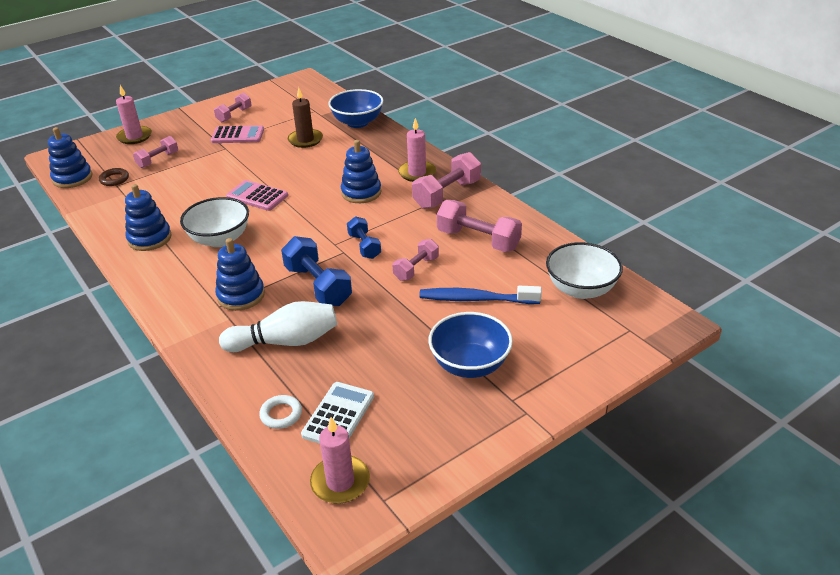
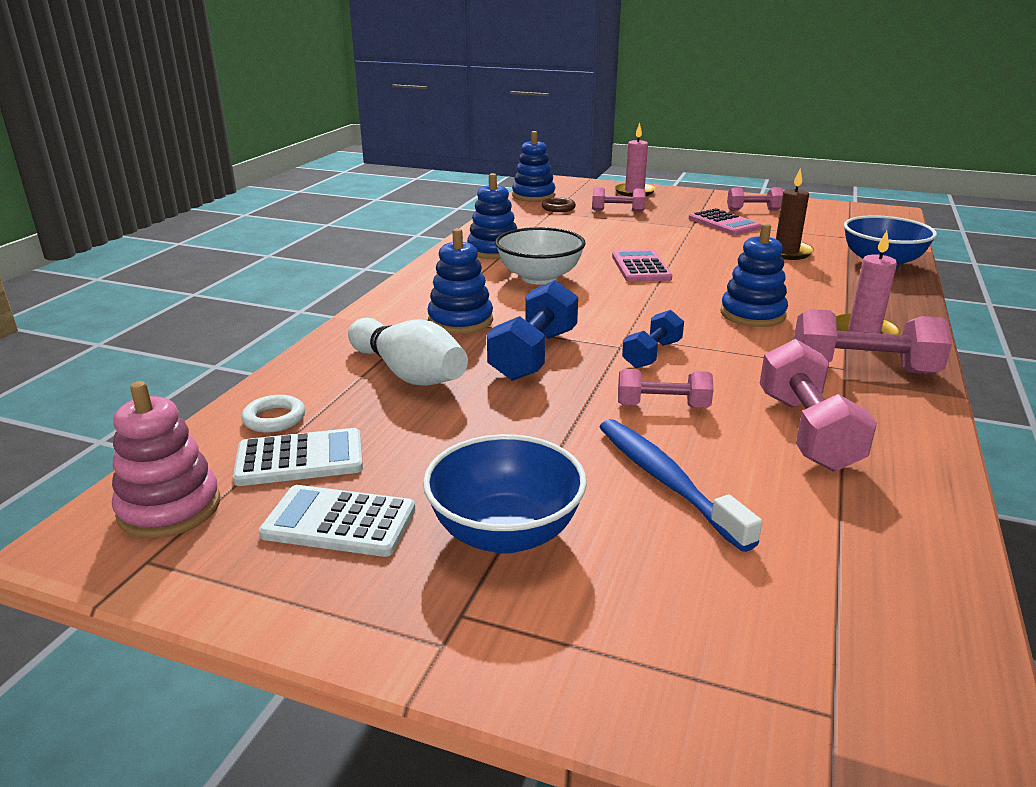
camera: 55 degrees right, 10 degrees down
(340, 482) = (169, 508): pink candle -> pink stacking toy
(413, 418) = (339, 522): none -> white calculator
(581, 289) = (856, 590): white bowl -> none

